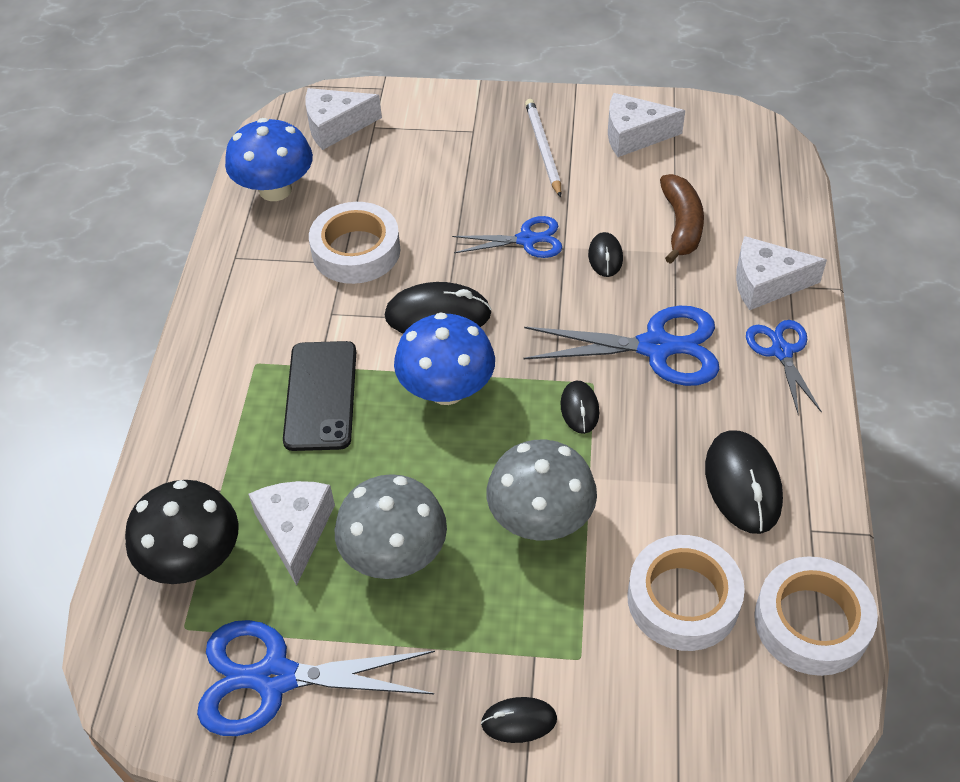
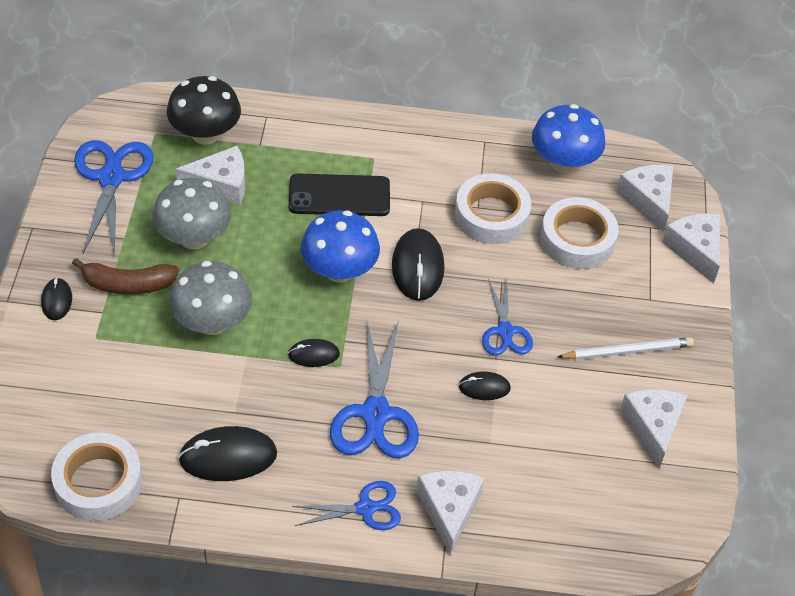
camera: 85 degrees right, 0 degrees up
(406, 96) = (695, 250): none -> white cheese
(681, 225) = (526, 451): brown banana -> brown banana (128, 285)
(683, 599) = (131, 403): white tape -> white tape (577, 239)

